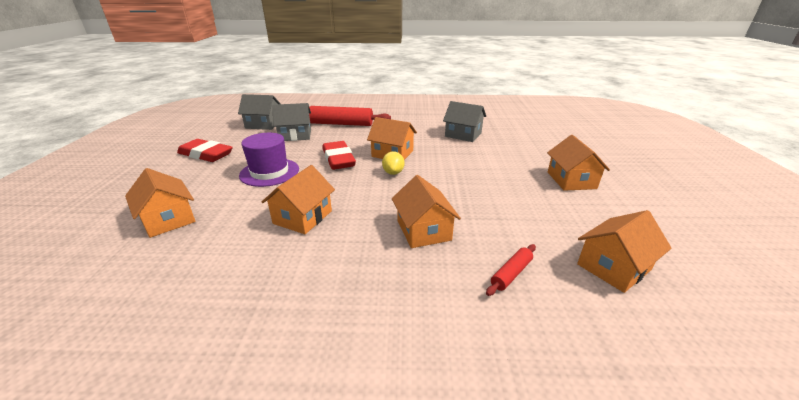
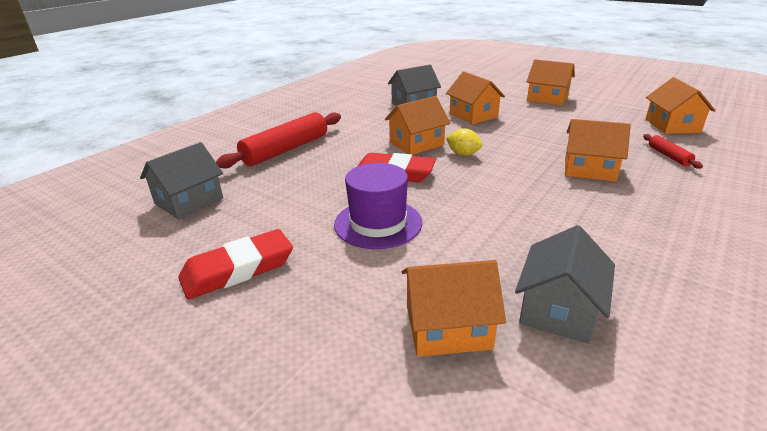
camera: 55 degrees left, 0 degrees up
(295, 135) = (275, 185): grey house -> grey house (559, 310)
(302, 217) = (521, 221): orange house -> orange house (473, 115)

